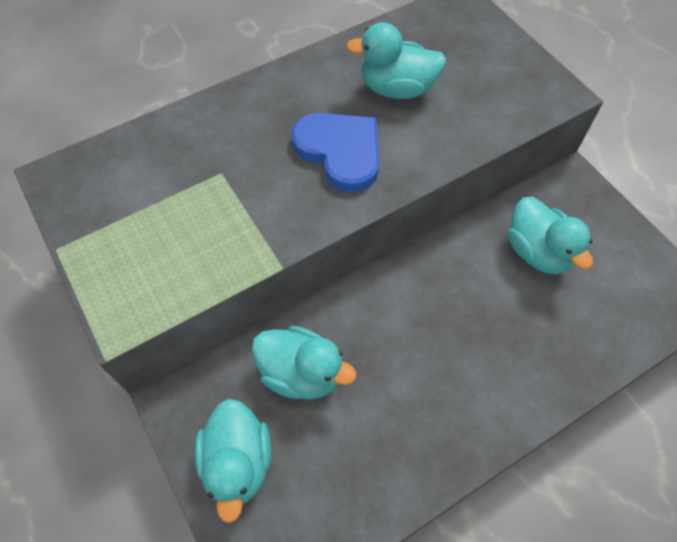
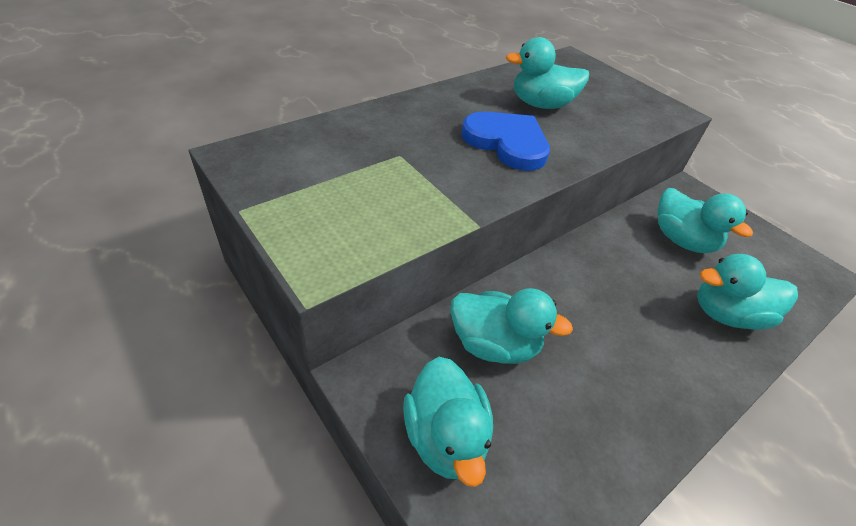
camera: 10 degrees left, 15 degrees down
(552, 346) = (726, 314): none -> turquoise duck

